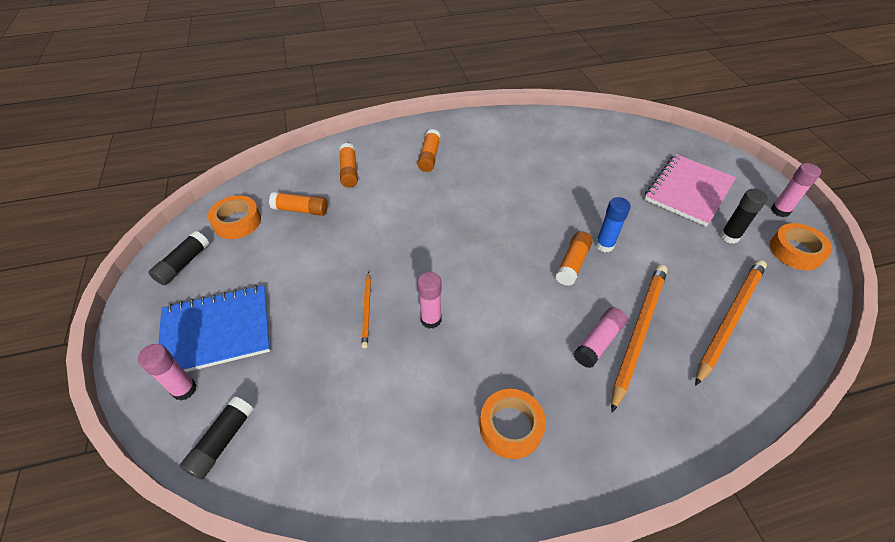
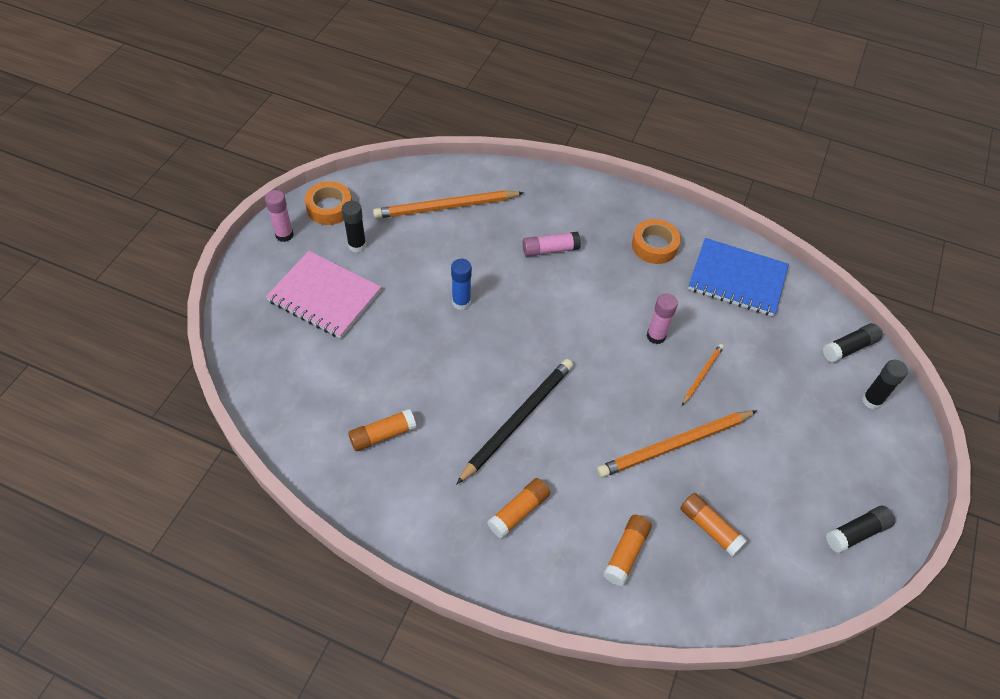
camera: 145 degrees left, 5 degrees up
(184, 389) = (871, 400): pink glue stick -> black glue stick
(216, 331) = (836, 435): blue notebook -> blue notebook (737, 279)
(237, 222) = (786, 557): orange tape -> none
(478, 197) = (517, 420): none -> black pencil
(572, 263) = (505, 306): orange glue stick -> orange glue stick (383, 435)
(638, 332) = (516, 238): orange pencil -> orange pencil (675, 445)
(688, 191) = (324, 296): pink notebook -> pink notebook turned 45 degrees clockwise

